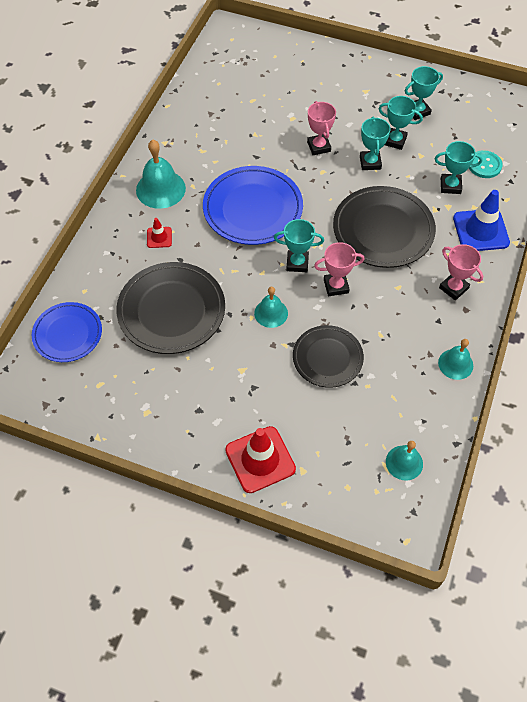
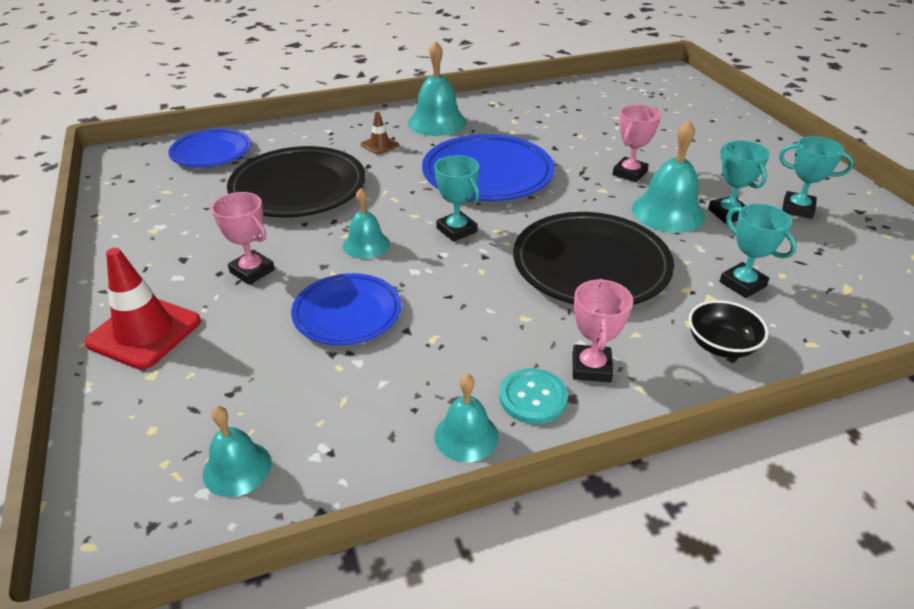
camera: 50 degrees right, 20 degrees down
(159, 237) = (379, 145): red traffic cone -> brown traffic cone
(327, 358) = (347, 313): black plate -> blue plate
(336, 286) = (461, 270): pink trophy -> pink trophy (252, 271)
(370, 162) = (668, 212): turquoise trophy -> turquoise bell
(480, 230) = (721, 345): blue traffic cone -> black bowl
(484, 165) = (825, 296): turquoise button -> turquoise button (533, 397)

